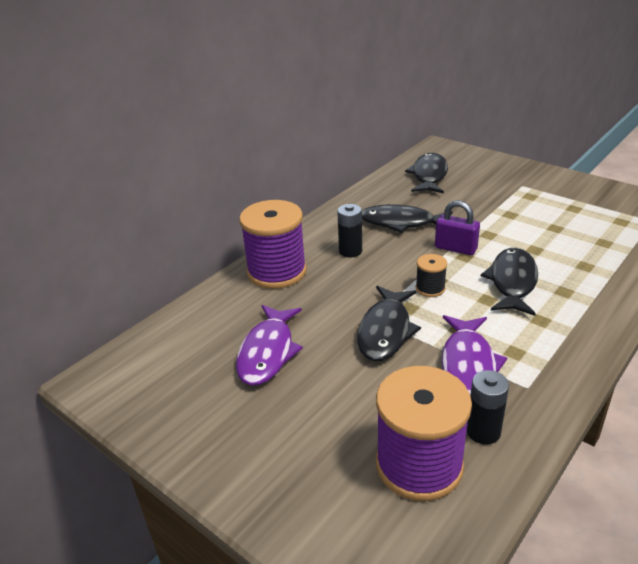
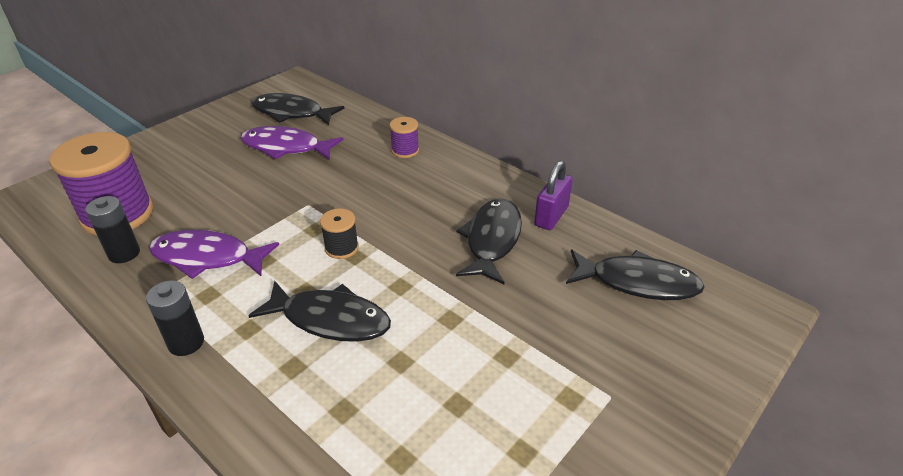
camera: 90 degrees right, 5 degrees up
(277, 272) = (405, 150): purple spool -> purple spool, size x0.47
(350, 251) = (432, 196): black battery -> black battery (186, 343)
(385, 331) = (283, 211): black fish -> black fish (292, 113)
(455, 248) = (420, 280): purple padlock -> purple padlock (551, 216)

